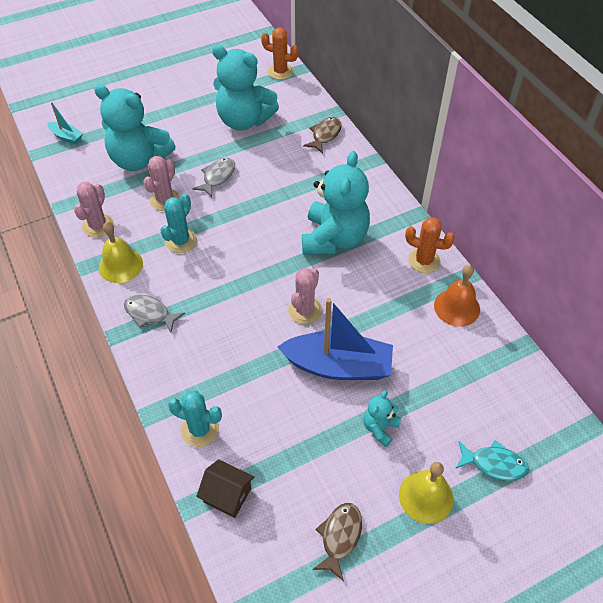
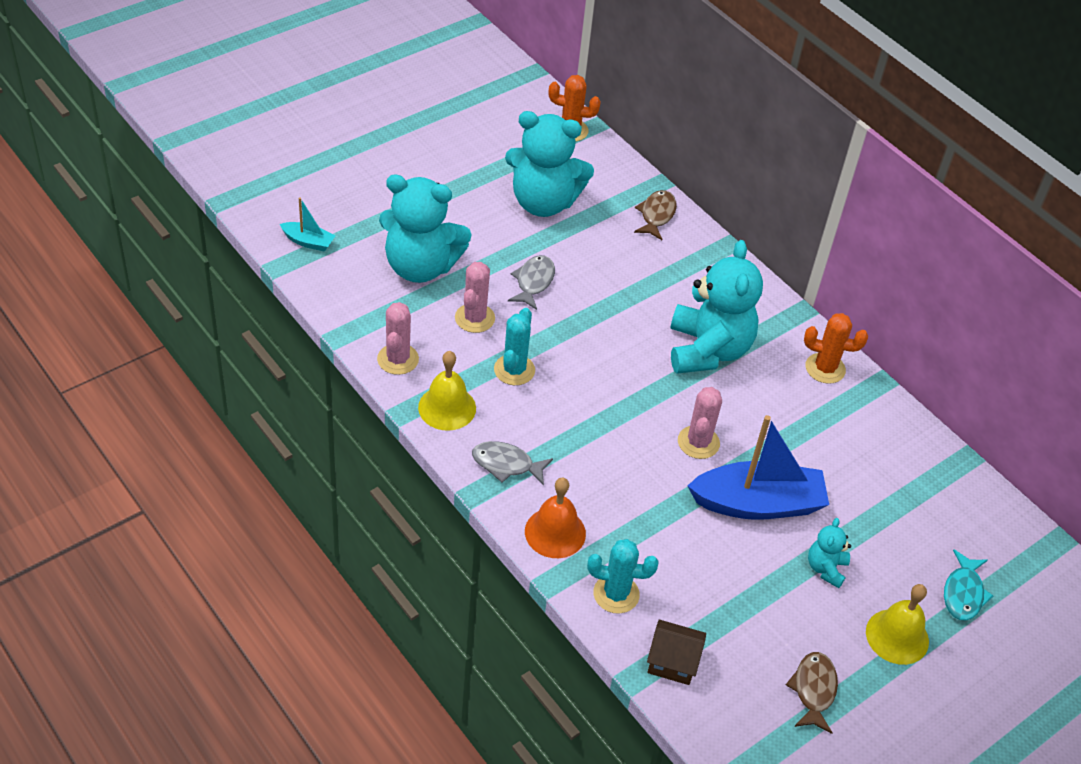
camera: 15 degrees left, 5 degrees down
(457, 307) = (878, 421): orange bell -> orange bell (555, 532)
(494, 464) = (963, 593): turquoise fish -> turquoise fish turned 105 degrees clockwise

